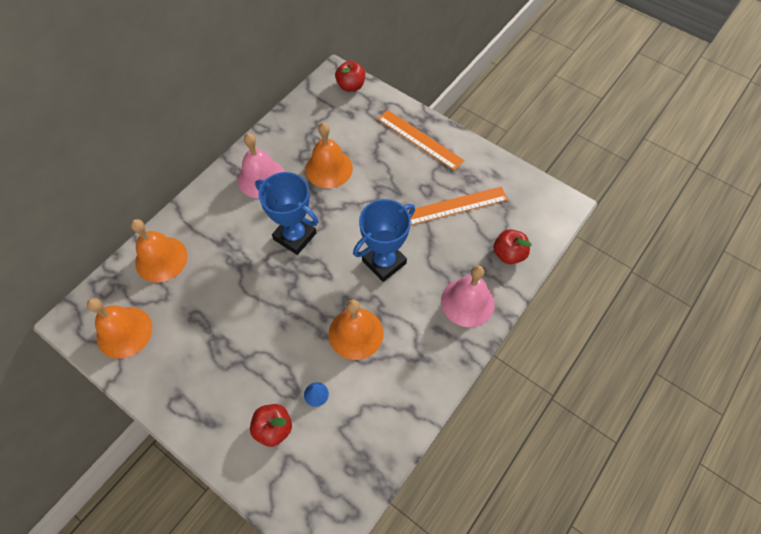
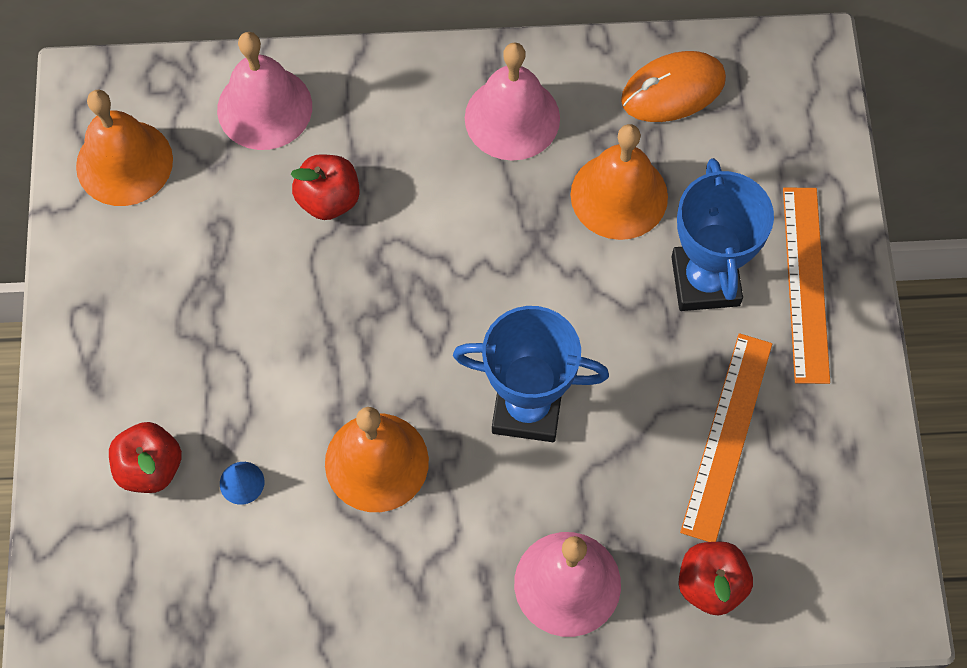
camera: 50 degrees right, 5 degrees up
(161, 259) = (264, 108): orange bell -> pink bell
(295, 236) = (457, 248): blue trophy -> blue trophy (705, 281)
(305, 122) = (673, 90): none -> orange mouse
(351, 86) = (810, 95): red apple -> red apple (328, 199)
(455, 205) = (727, 436): orange ruler -> orange ruler turned 75 degrees clockwise

